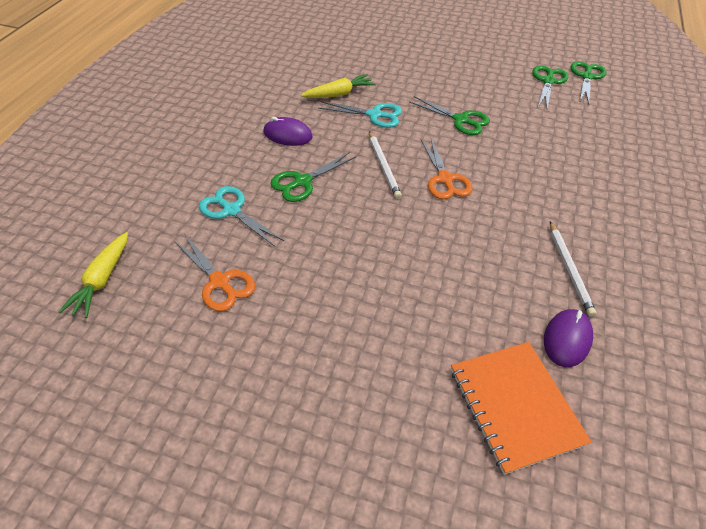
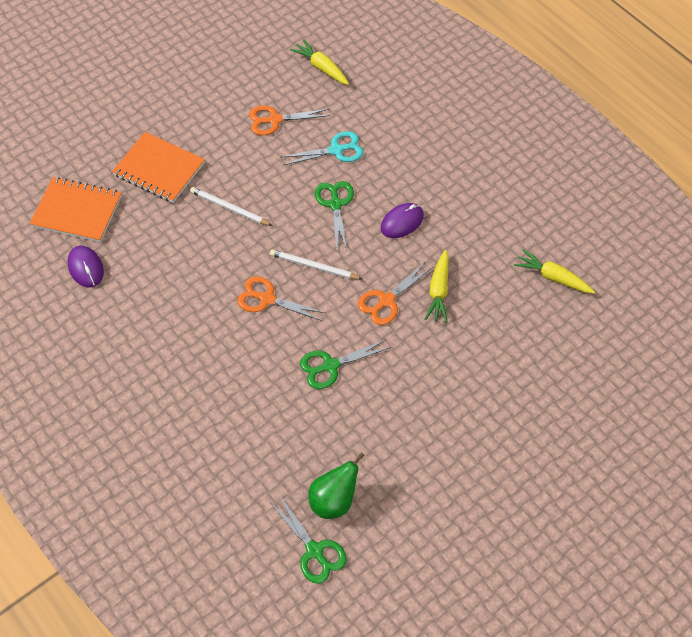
camera: 125 degrees right, 10 degrees up
(276, 51) = (553, 277): none -> yellow carrot
(374, 115) = (386, 300): turquoise scissors -> orange scissors
(378, 355) = (159, 169): none -> orange notebook
(548, 81) = (334, 500): green scissors -> green pear
(569, 269) = (125, 313): white pencil -> white pencil (229, 208)

